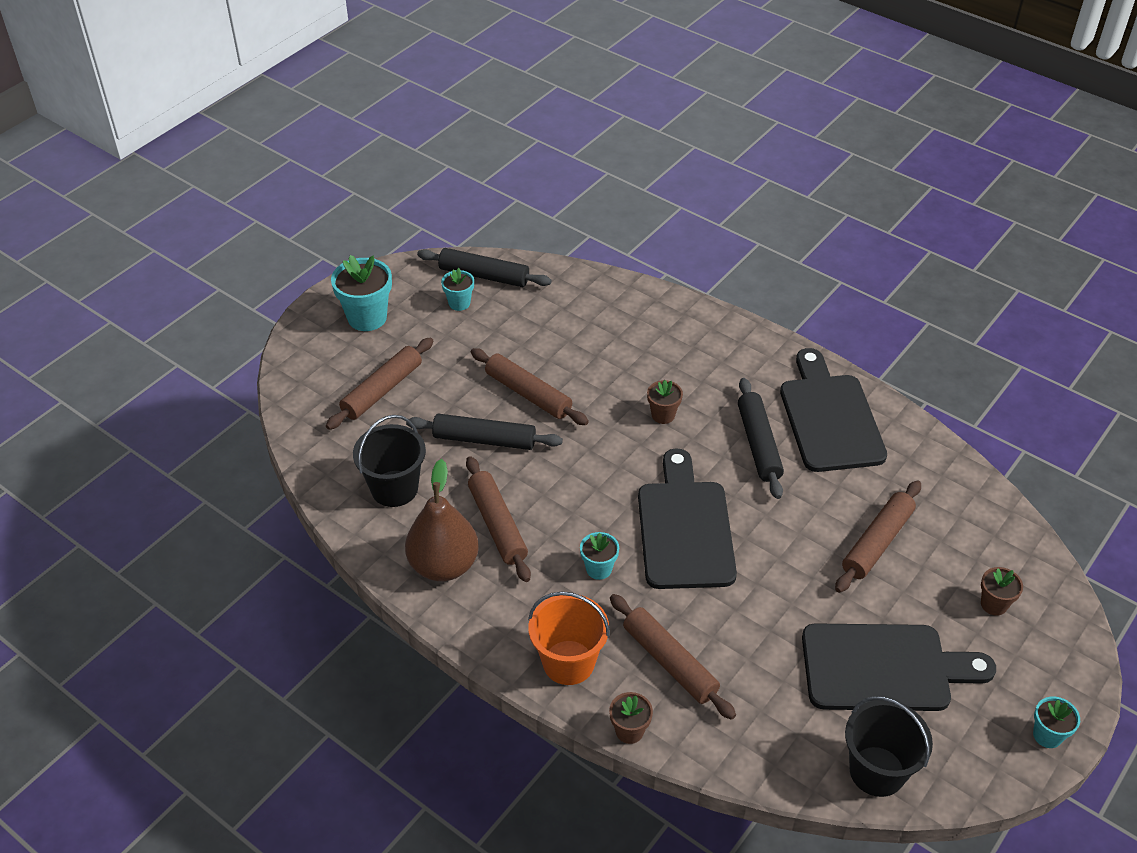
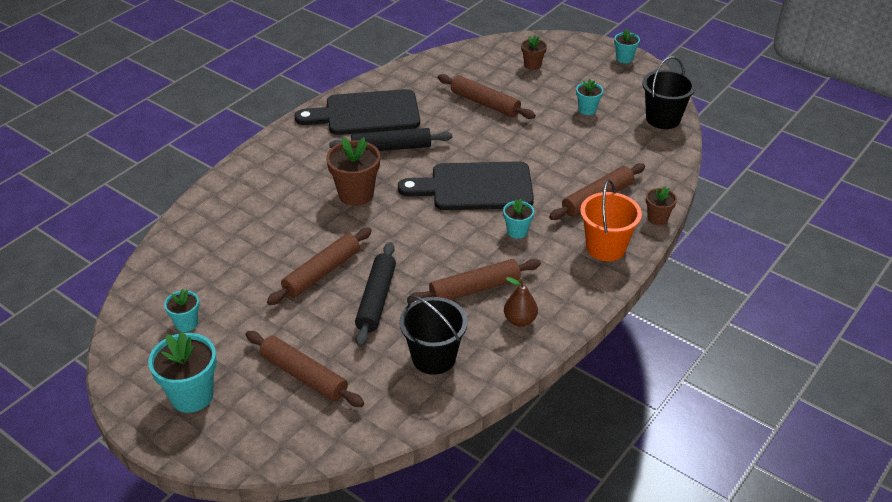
camera: 90 degrees left, 5 degrees down
(444, 565) = (520, 320): brown pear -> brown pear, size x0.54
(484, 275) = (148, 307): black rolling pin -> none
(663, 415) = (356, 194): brown flower pot -> brown flower pot, size x1.79
(884, 668) = (587, 110): black cutting board -> turquoise flower pot

